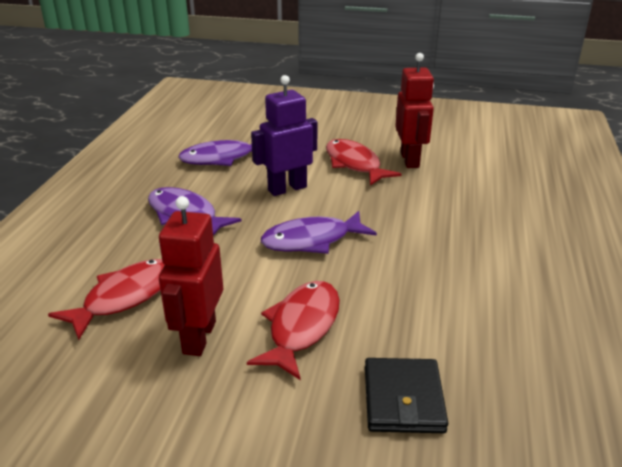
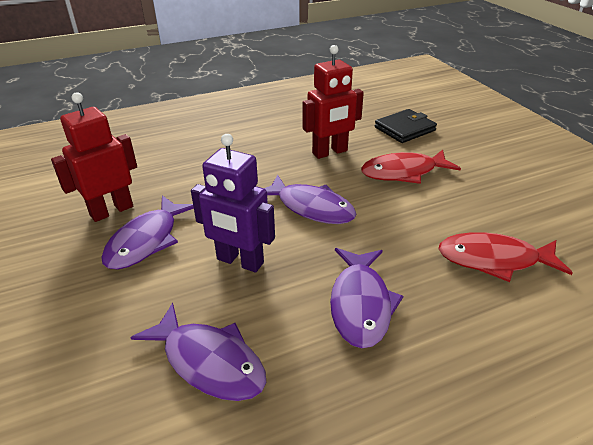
camera: 125 degrees left, 5 degrees up
(199, 337) = (467, 203): red robot -> red robot (330, 152)
(354, 164) = (146, 240): red fish -> purple fish

